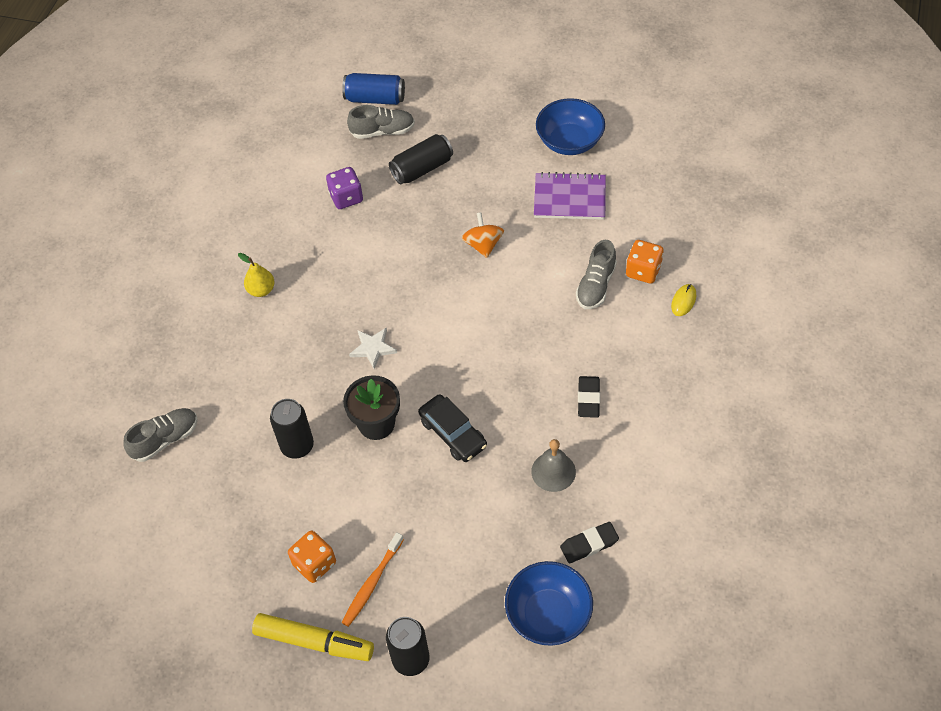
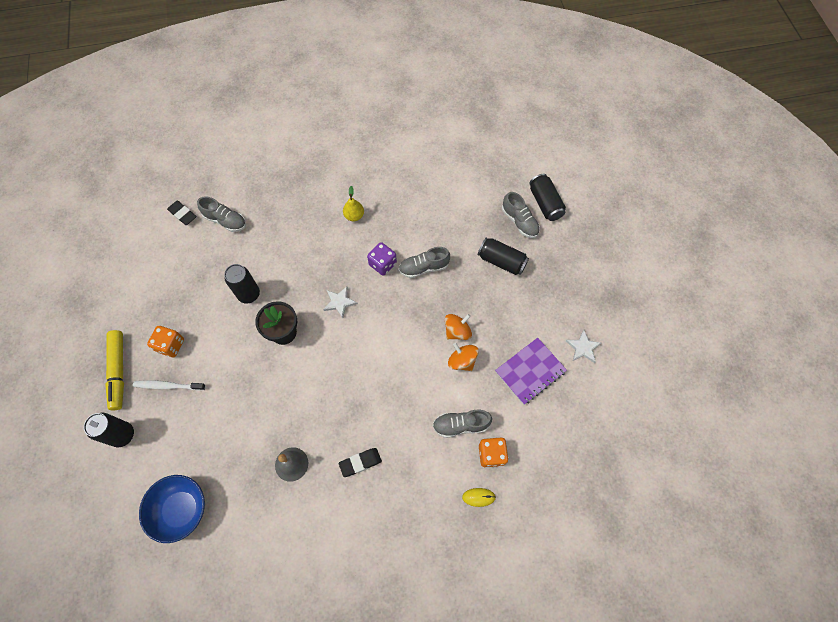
camera: 60 degrees right, 10 degrees up
(346, 197) = (451, 227): purple dice -> purple dice (382, 264)
(372, 583) = (168, 386): orange toothbrush -> white toothbrush
(375, 98) = (545, 203): blue can -> black can
(381, 245) = (424, 268): none -> grey shoe
(453, 433) = (295, 383): black car -> none
(522, 254) = (462, 361): none -> orange spinning top
(569, 141) = (583, 348): blue bowl -> white star
(569, 198) = (530, 371): purple notebook -> purple notebook turned 75 degrees clockwise
(589, 544) = (243, 514): black eraser -> black eraser (182, 214)

